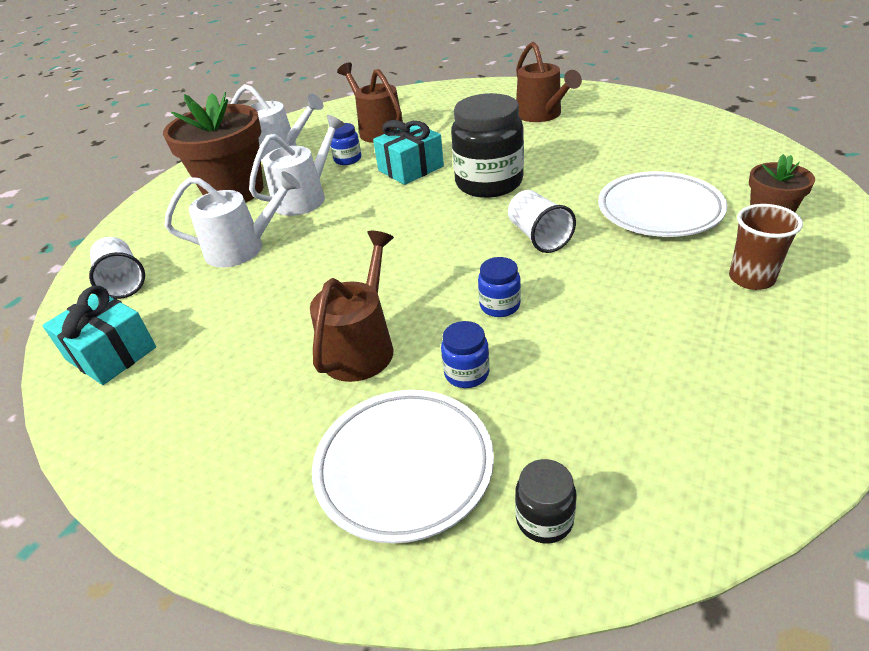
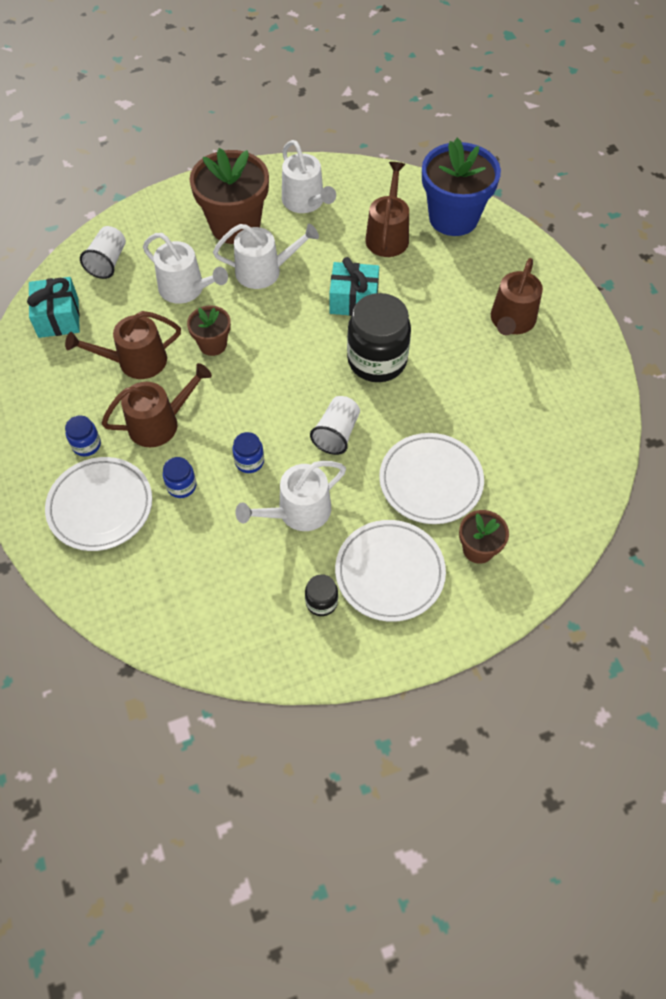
camera: 40 degrees right, 20 degrees up
(261, 323) = (136, 361): none -> brown watering can
(328, 262) = (213, 344): none -> brown flower pot
(348, 159) = (331, 253): blue jar -> blue jar (86, 445)
(411, 101) = (453, 218): none -> blue flower pot
(544, 519) = (118, 581): black jar -> black jar (321, 602)
(606, 302) = (298, 511): none -> white watering can
(751, 278) = (389, 572): brown cup -> white plate

